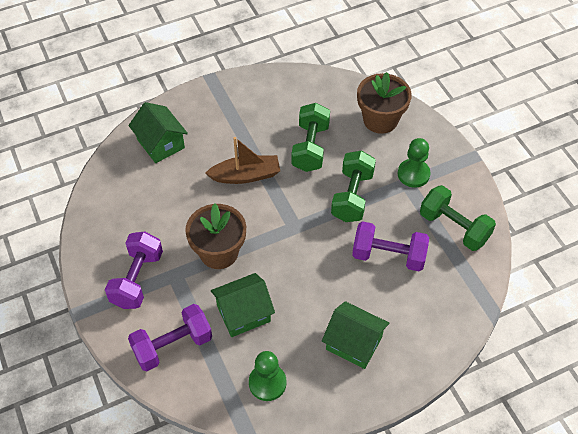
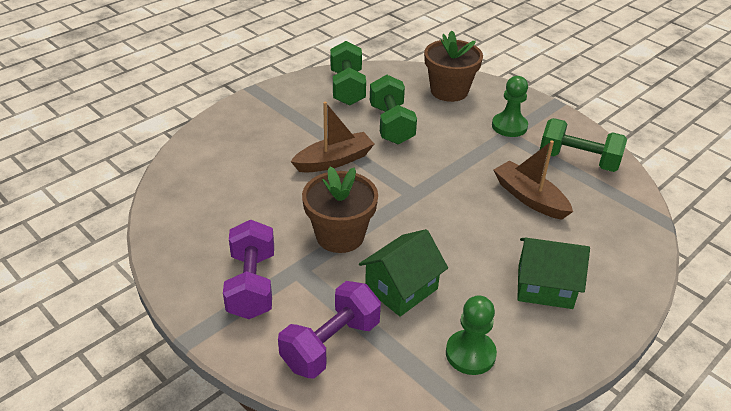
camera: 20 degrees left, 15 degrees down
(160, 143) = (222, 151): green house -> none
(352, 196) = (459, 156): green dumbbell -> green dumbbell (347, 88)
(388, 256) = (529, 198): purple dumbbell -> brown boat

